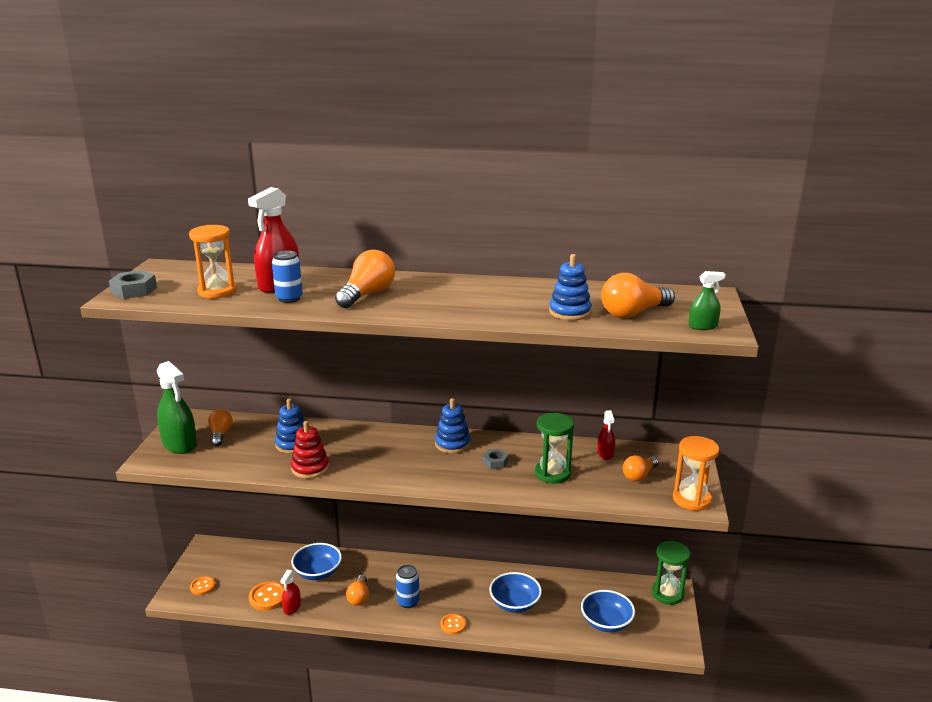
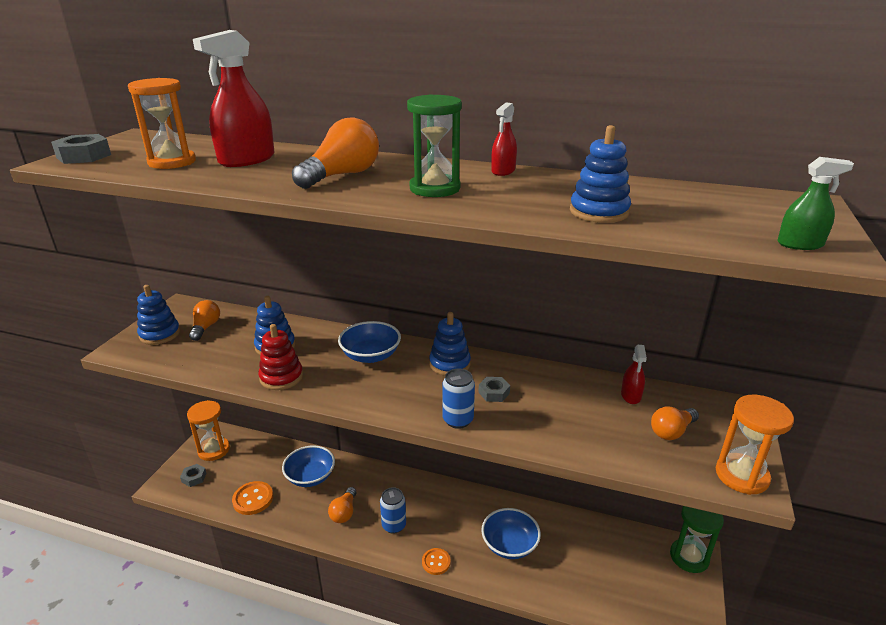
camera: 10 degrees right, 5 degrees up
(179, 444) = (160, 334): green spray bottle -> blue stacking toy
(202, 586) = (194, 478): orange button -> grey nut
(213, 561) = (214, 450): none -> orange hourglass
(289, 298) = (246, 174): blue can -> blue can (458, 420)
(292, 607) = (273, 515): red spray bottle -> red spray bottle (503, 171)
(552, 473) = (561, 416): green hourglass -> green hourglass (435, 188)
(606, 622) = (612, 585): blue bowl -> blue bowl (370, 355)
(633, 313) = (691, 219): orange light bulb -> none

